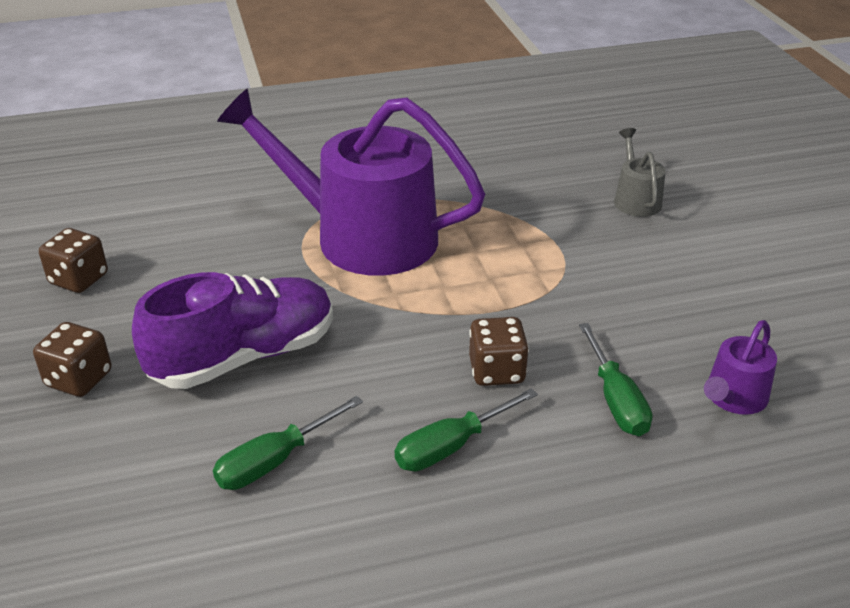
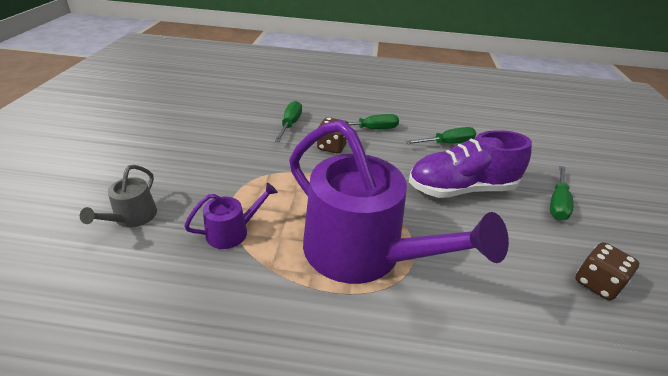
camera: 160 degrees left, 0 degrees up
(79, 379) = (557, 204): brown dice -> green screwdriver
(733, 397) = (243, 112): purple watering can -> purple watering can (232, 232)

